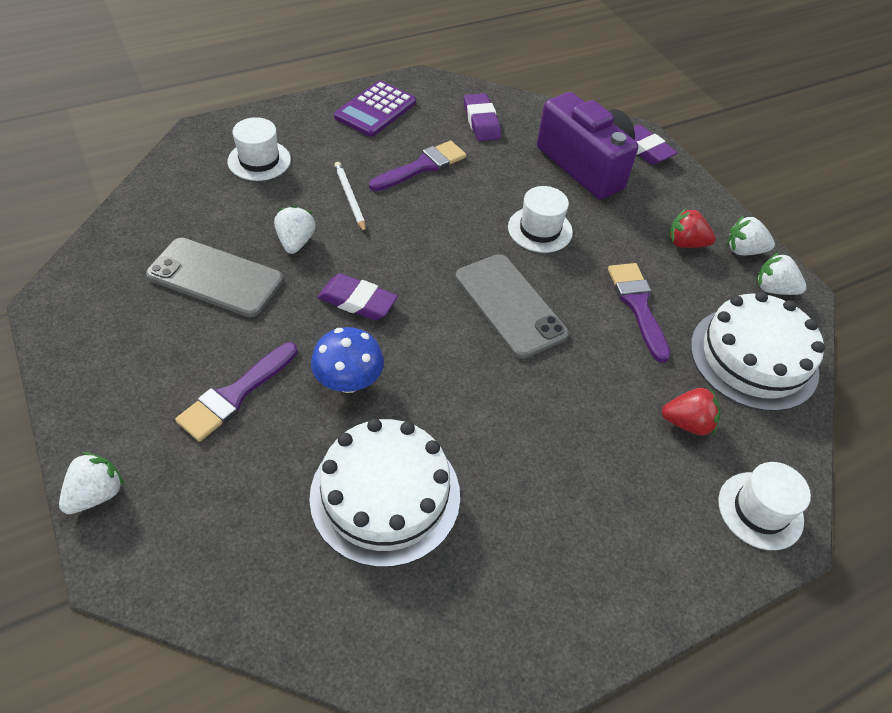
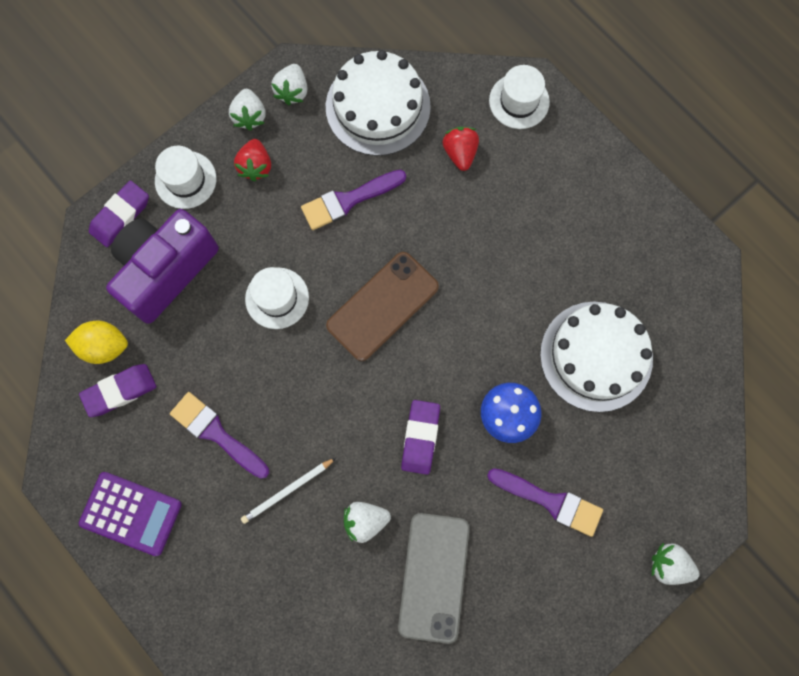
camera: 100 degrees left, 25 degrees up
(259, 160) = (257, 608): white hat -> white hat (185, 180)
(509, 305) = (382, 306): grey phone -> brown phone
(523, 120) = (104, 346): none -> yellow lemon

